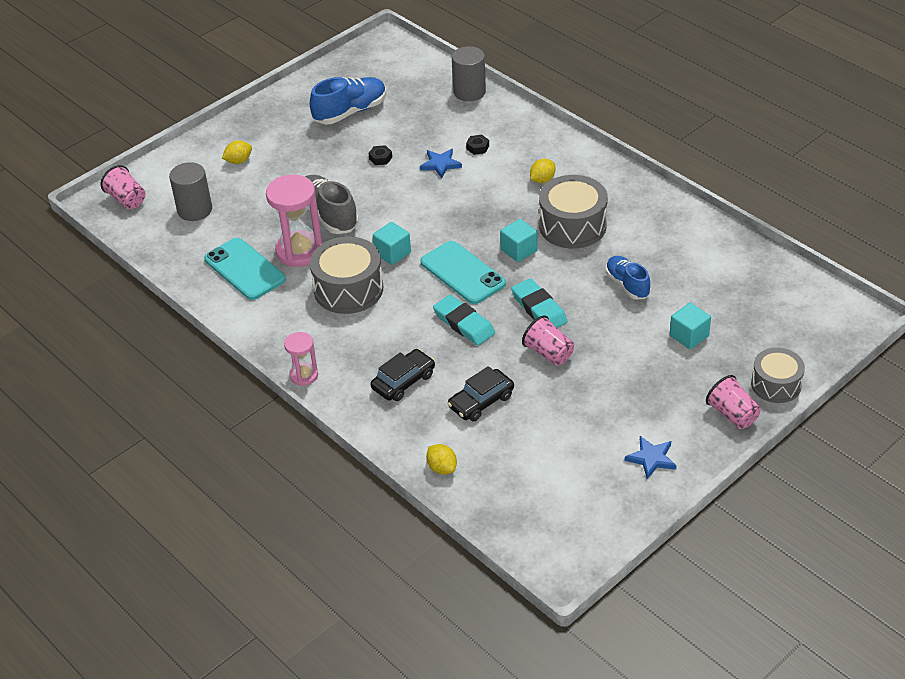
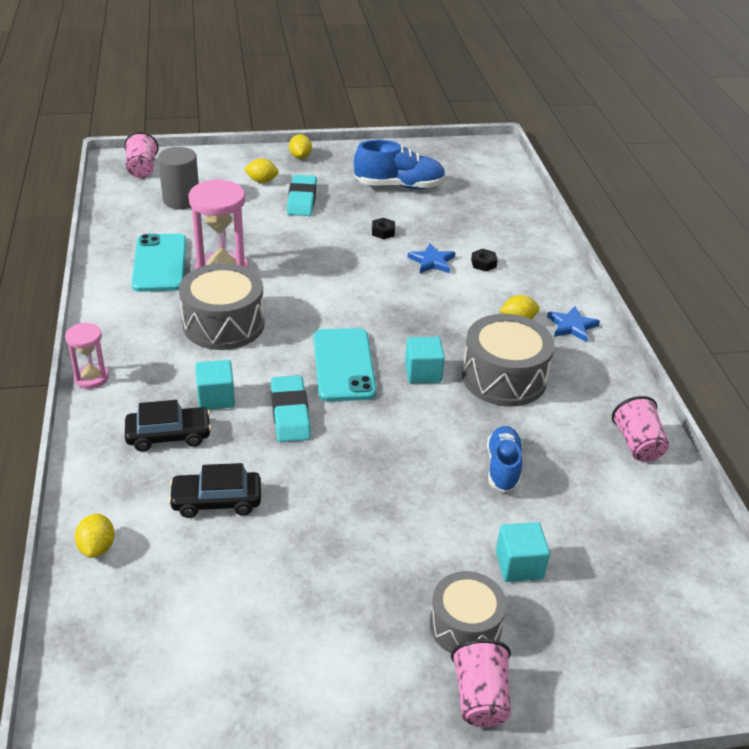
camera: 30 degrees right, 5 degrees down
(243, 123) = (300, 157): none -> yellow lemon
(328, 215) = (282, 255): grey shoe -> none
(392, 253) = (300, 314): turquoise cube -> turquoise cube (216, 398)
(469, 92) = (526, 216): grey cylinder -> none
(539, 308) = (381, 440): turquoise eraser -> turquoise eraser (302, 199)
(548, 353) = (341, 491): pink cup -> pink cup (637, 444)
(651, 458) = (324, 688): blue star -> blue star (572, 326)
(776, 384) = (574, 694): grey drum -> grey drum (465, 626)

